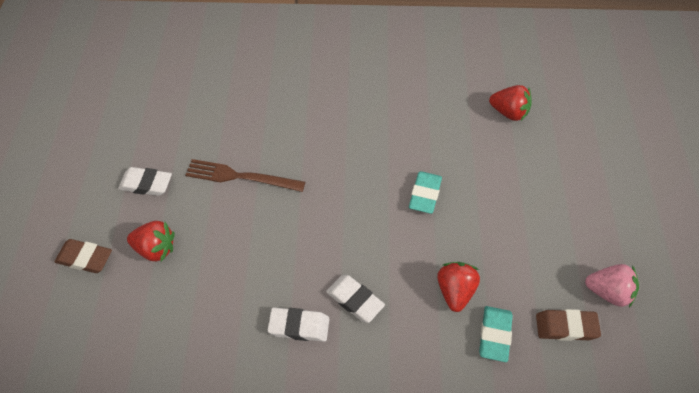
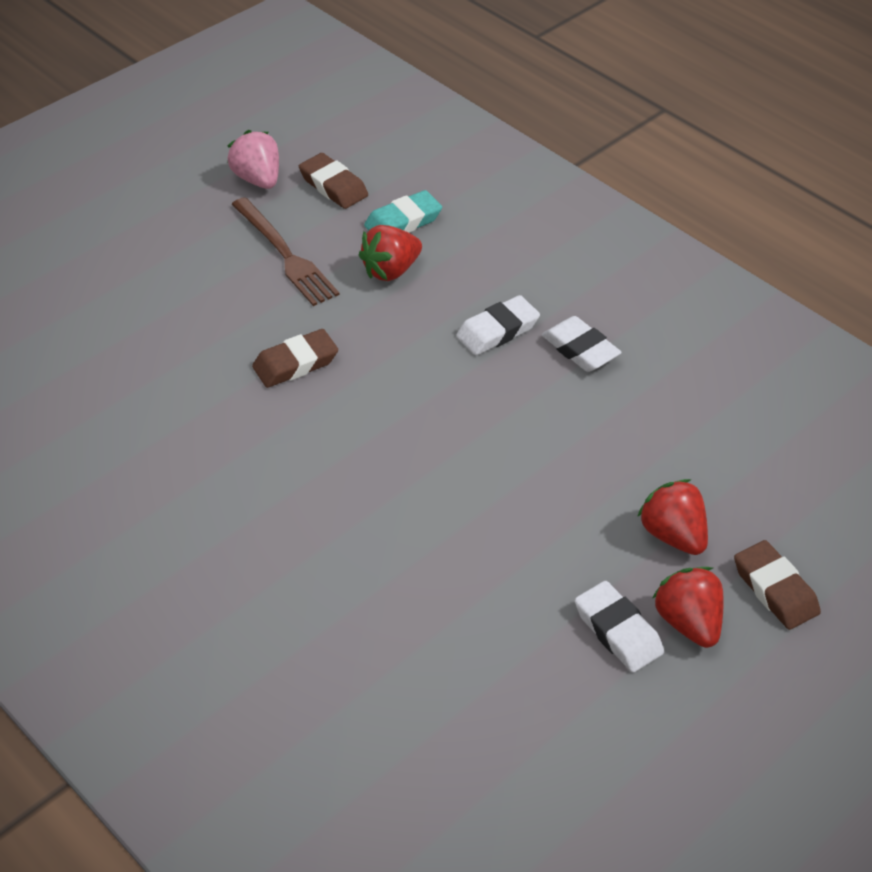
camera: 135 degrees left, 10 degrees down
(240, 177) = (482, 544): brown fork -> brown fork (285, 254)
(355, 300) = (497, 330): white eraser -> white eraser turned 60 degrees clockwise
(425, 194) = (295, 363): turquoise eraser -> brown eraser
(509, 112) = (69, 370): red strawberry -> red strawberry (688, 622)

